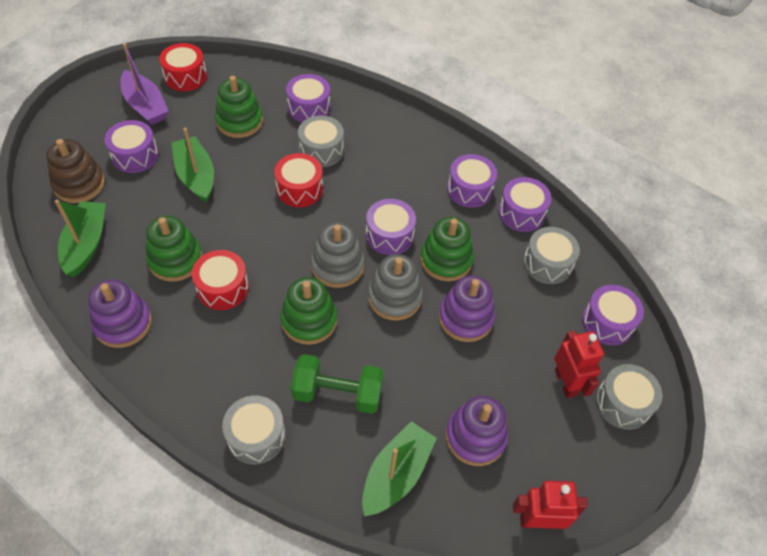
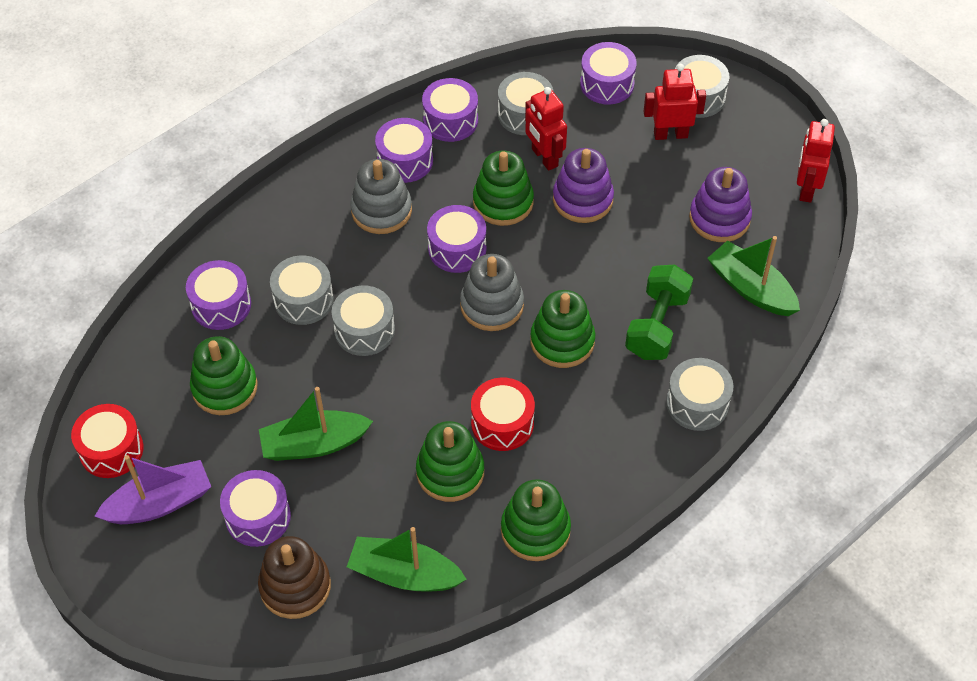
camera: 75 degrees left, 0 degrees up
(123, 323) = (535, 530): purple stacking toy -> green stacking toy
(299, 189) = (364, 330): red drum -> grey drum
(394, 297) = (545, 258): grey stacking toy -> grey stacking toy (381, 210)
(503, 283) = (544, 158): none -> red robot

